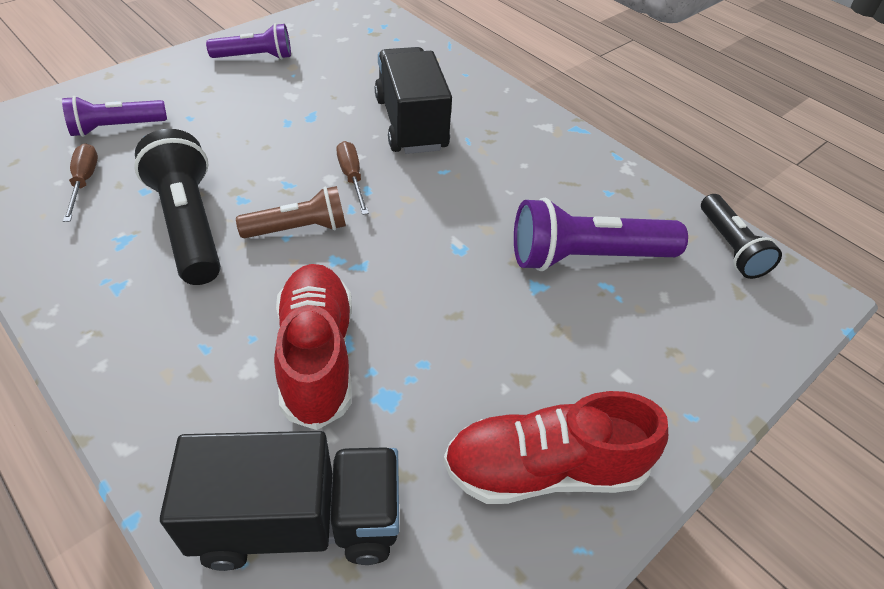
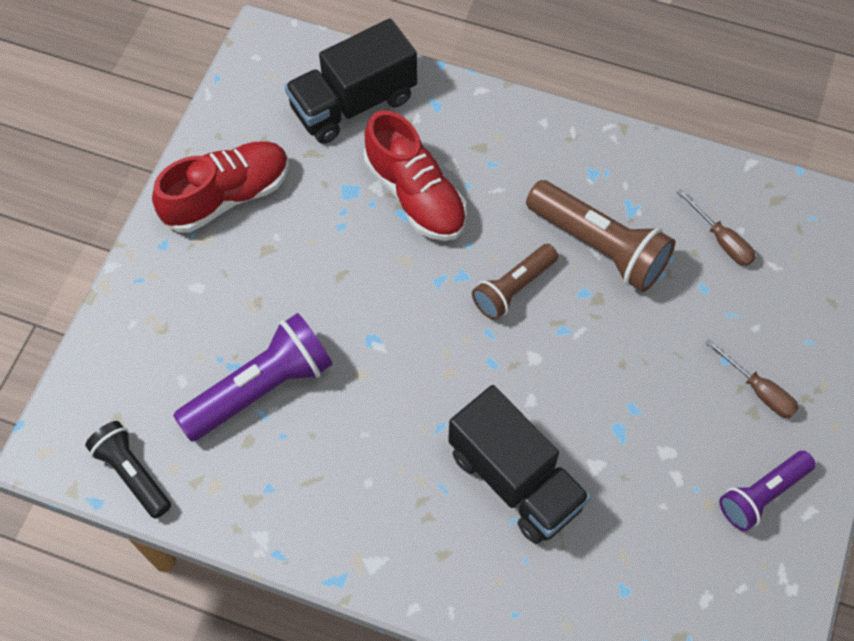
camera: 155 degrees right, 15 degrees up
(116, 128) = (769, 309): purple flashlight -> none
(188, 224) = (599, 246): black flashlight -> brown flashlight
(352, 177) = (515, 369): brown screwdriver -> brown screwdriver (758, 390)

